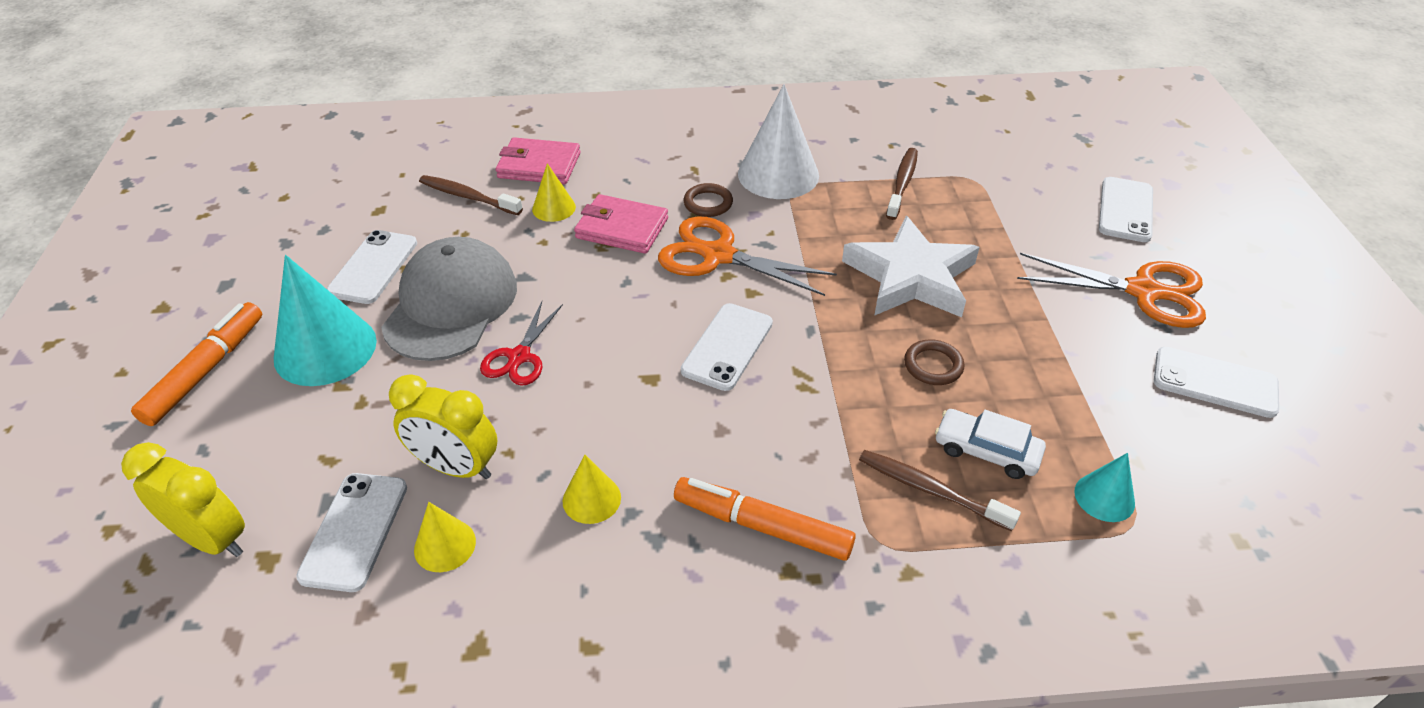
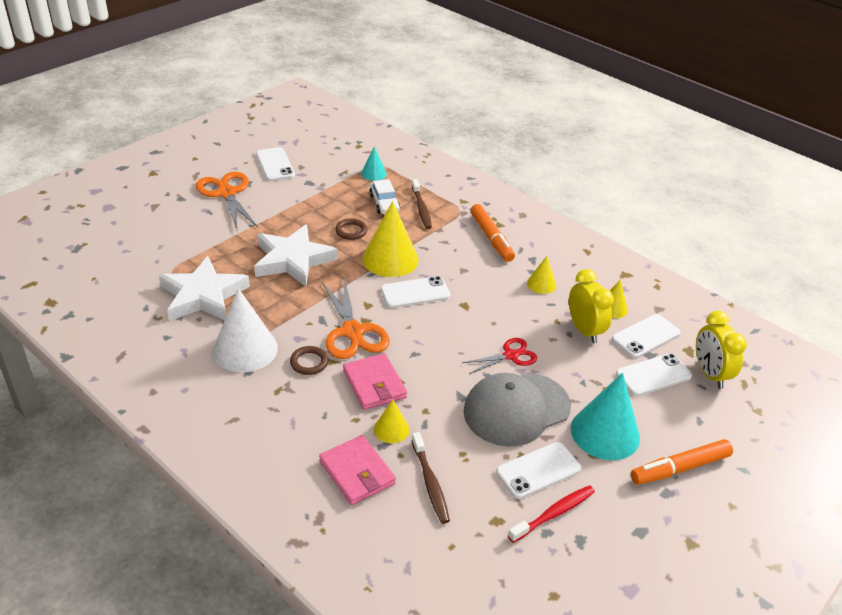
camera: 135 degrees left, 5 degrees down
(328, 245) = (553, 513): none -> red toothbrush
(825, 367) = (390, 259): none -> yellow cone
(902, 183) = (203, 295): brown toothbrush -> white star
(1125, 210) = (153, 214): white phone -> white phone (653, 375)

